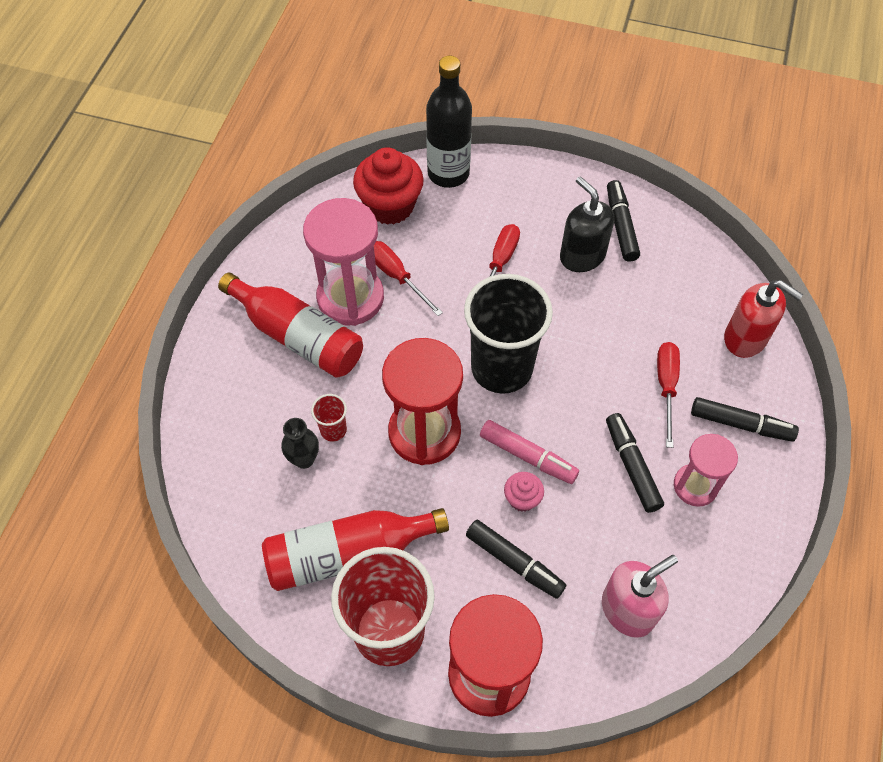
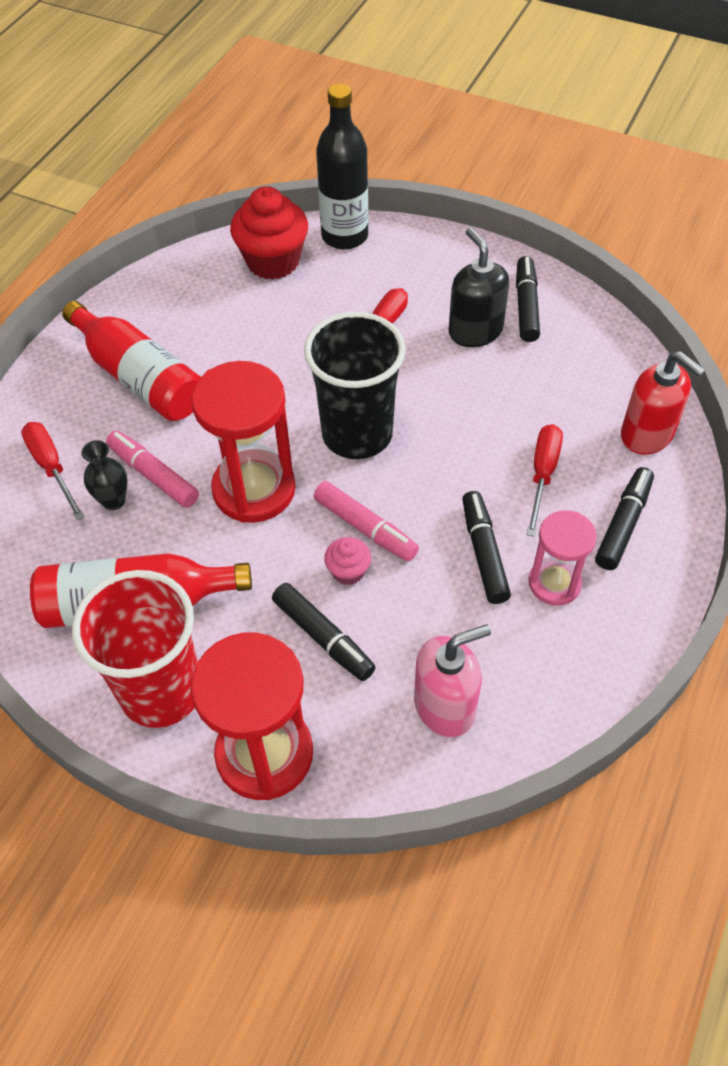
camera: 10 degrees right, 5 degrees down
(333, 430) = (153, 475): red cup -> pink marker
(350, 298) = (207, 346): pink hourglass -> none
(397, 276) = (263, 330): red screwdriver -> red screwdriver (52, 467)
(741, 424) = (623, 524): black marker -> black marker turned 90 degrees counterclockwise

